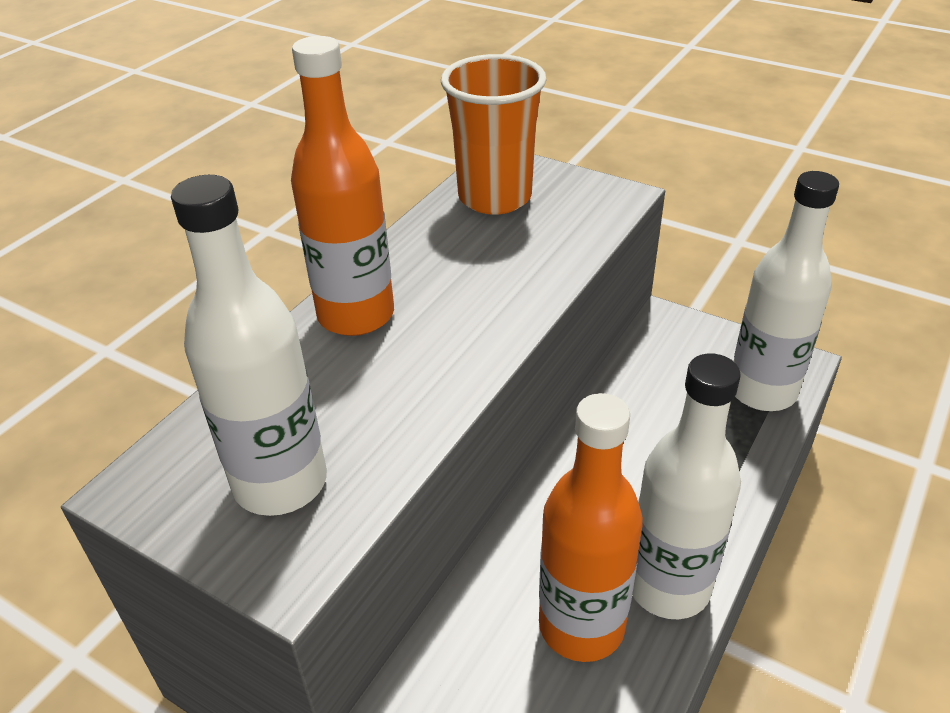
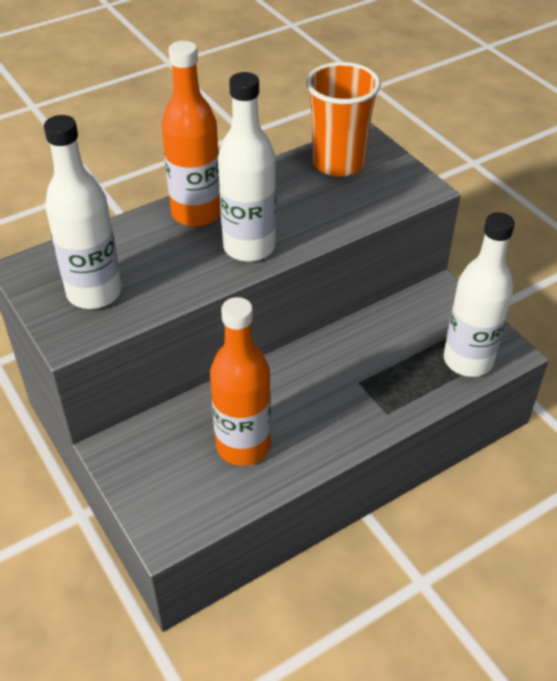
camera: 25 degrees right, 5 degrees up
(668, 586) = (309, 447): white bottle -> white bottle (249, 247)

